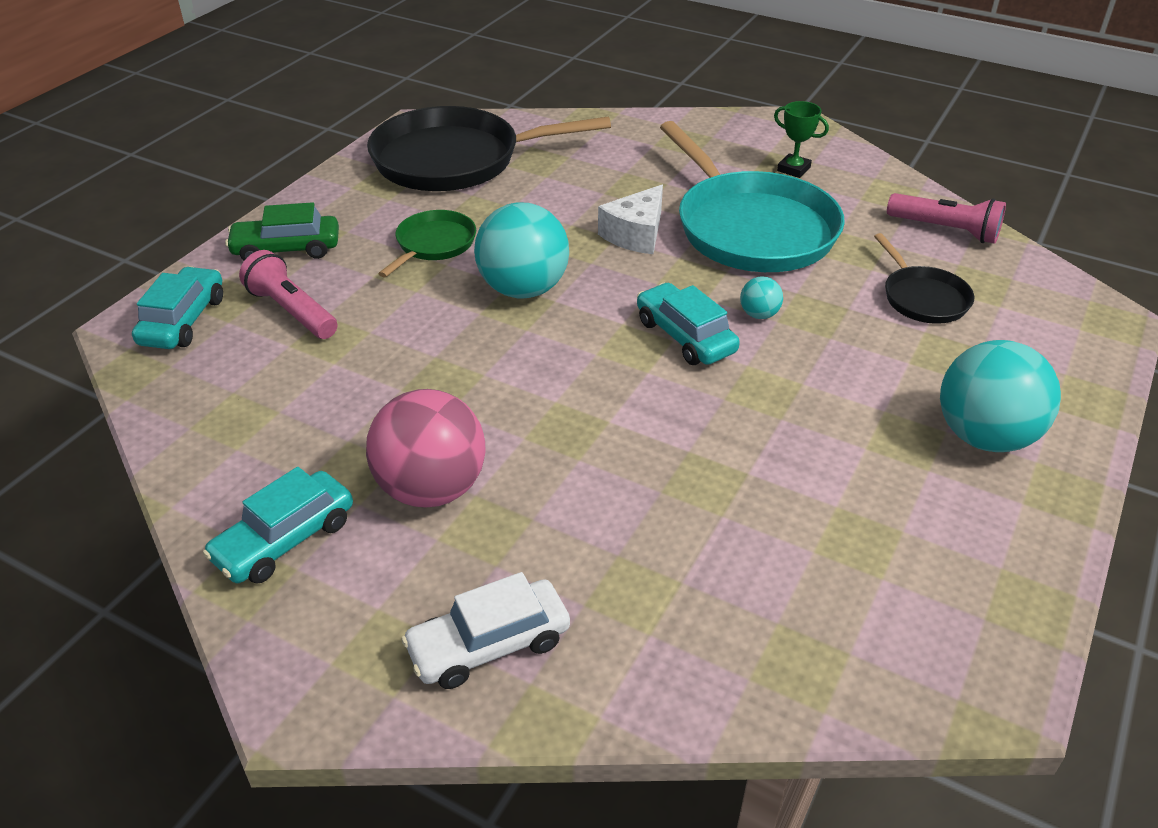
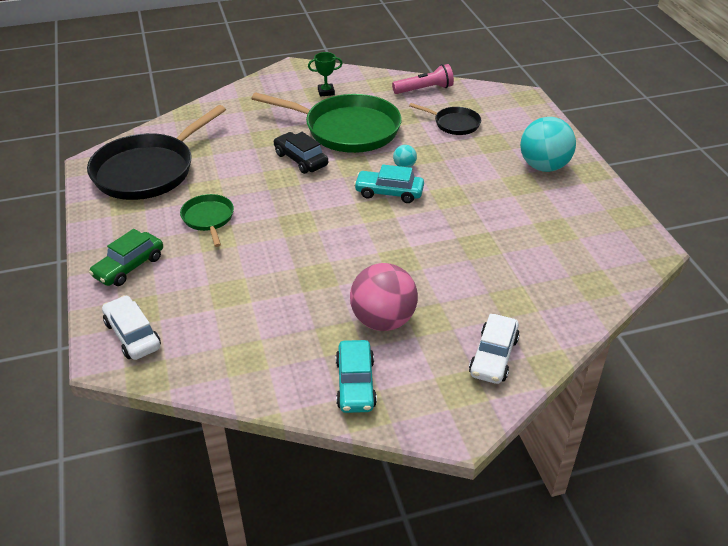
camera: 45 degrees left, 0 degrees up
(183, 320) = (133, 335): turquoise car -> white car
(292, 311) = (187, 293): pink flashlight -> none
(523, 289) = (288, 214): turquoise ball -> none
(636, 234) = (301, 159): white cheese -> black car
(752, 228) = (347, 129): turquoise pan -> green pan

